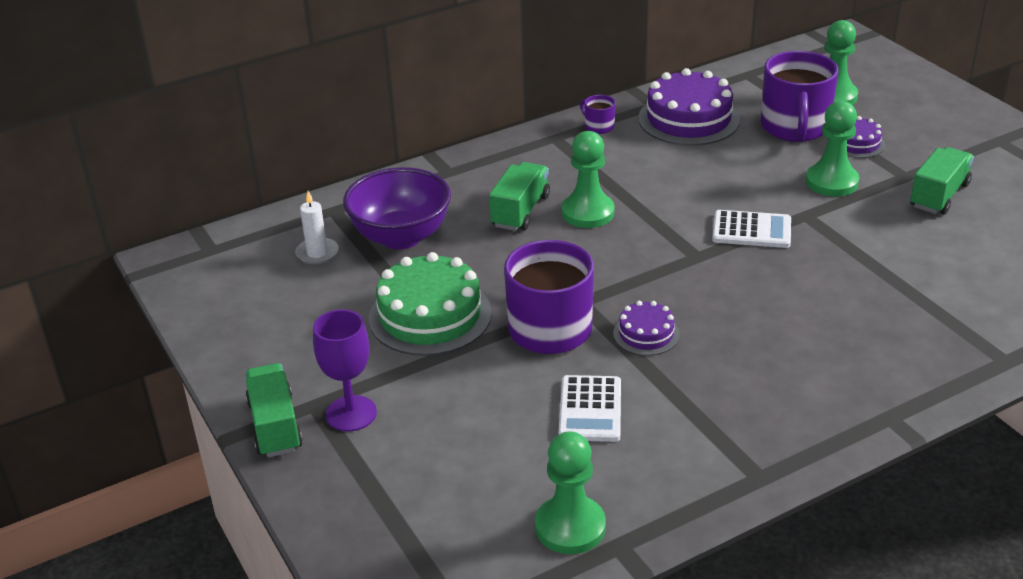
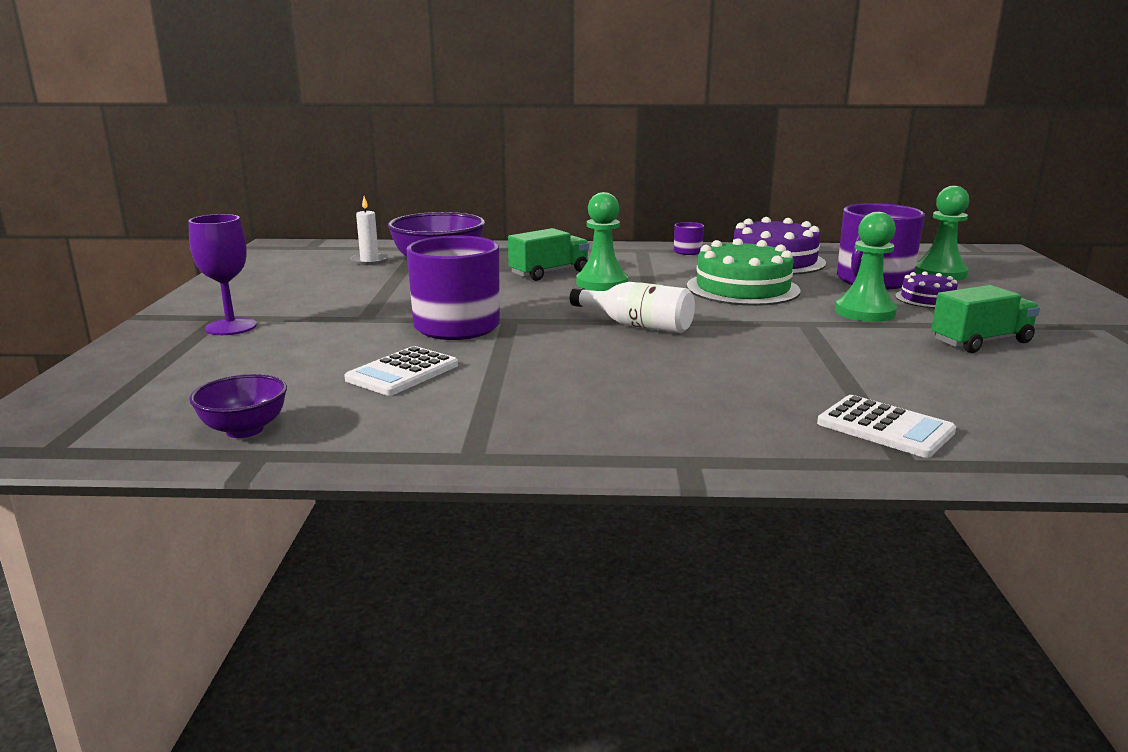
camera: 30 degrees right, 15 degrees down
(275, 426) = (173, 319): green truck -> none
(430, 315) = (383, 300): green cake -> green cake (742, 288)
(570, 527) = (244, 430): green pawn -> purple bowl
(646, 334) = (532, 348): purple cake -> none
(689, 269) = (637, 325): none -> white bottle
(751, 230) = (735, 319): white calculator -> white calculator (885, 428)

